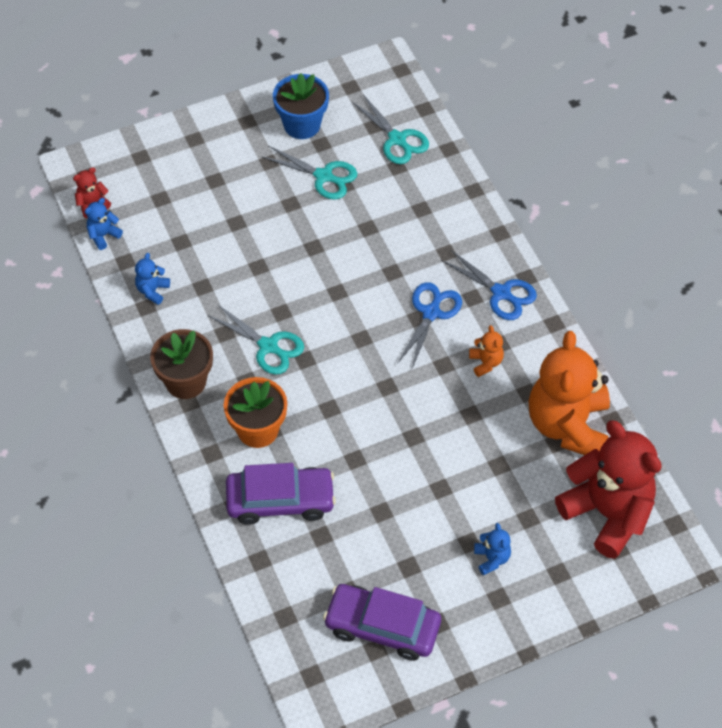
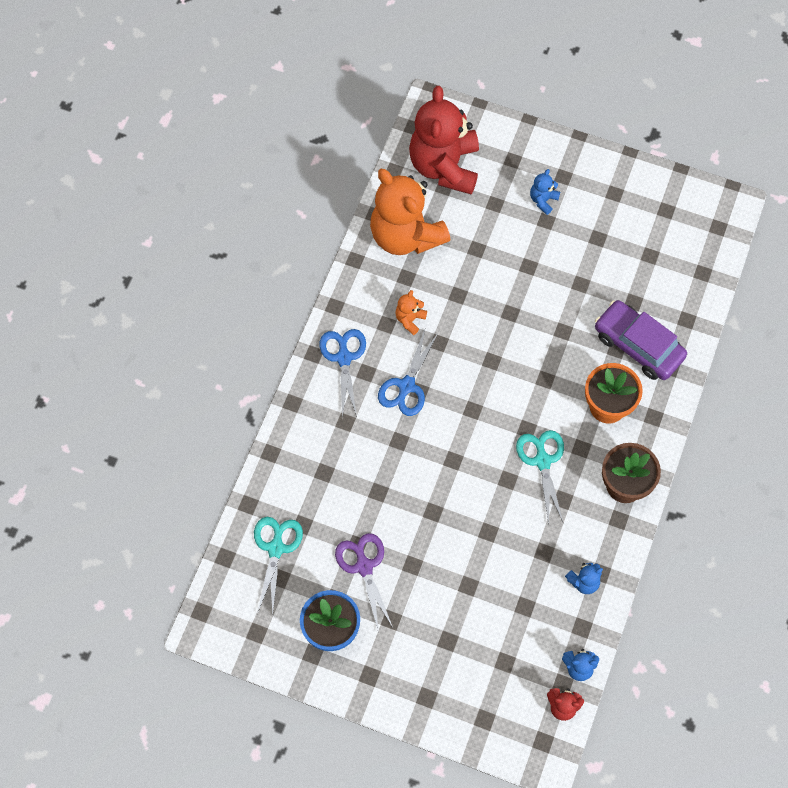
camera: 135 degrees left, 10 degrees up
(323, 176) = (364, 567): turquoise scissors -> purple scissors
(382, 627) = (649, 218): purple car -> none
(431, 313) = (406, 386): blue scissors -> blue scissors turned 45 degrees counterclockwise
(567, 425) = (406, 235): orange teddy bear -> orange teddy bear turned 90 degrees clockwise

